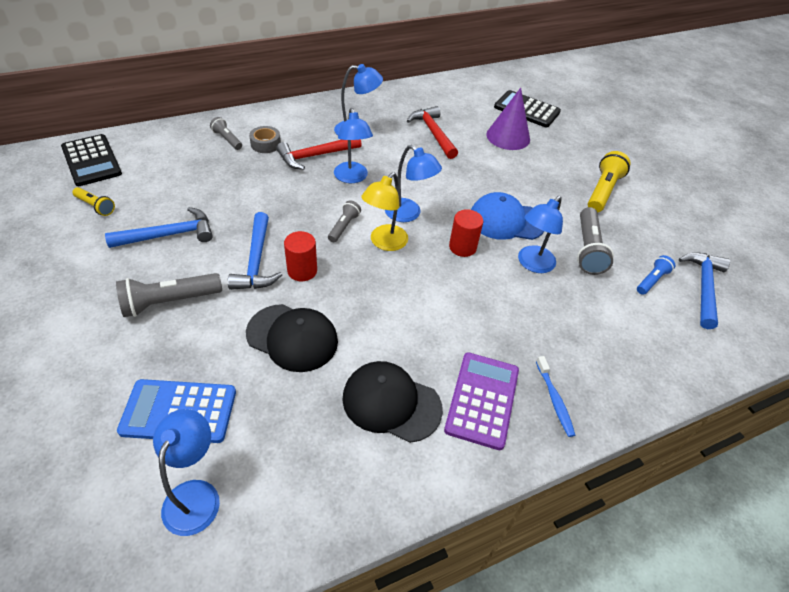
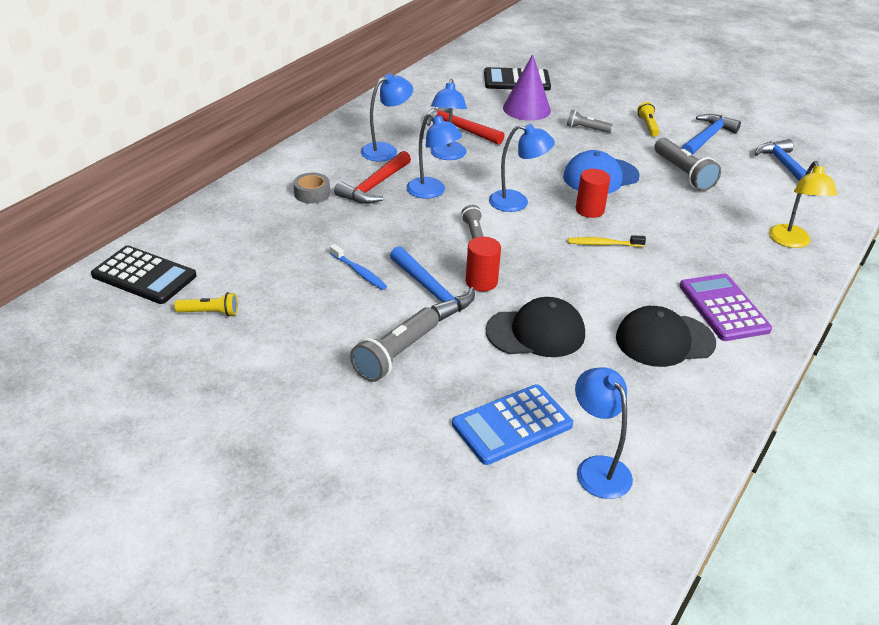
camera: 30 degrees left, 10 degrees down
(169, 235) = (321, 305): blue hammer -> blue hammer (707, 138)
(227, 139) = (266, 203): grey flashlight -> grey flashlight (586, 129)
(384, 243) = (523, 232): yellow lamp -> yellow lamp (791, 242)
(439, 283) = (603, 244): none -> yellow toothbrush
(532, 264) = (655, 201): blue lamp -> blue lamp (447, 155)
(554, 400) = (770, 285): blue toothbrush -> blue toothbrush (359, 272)
(603, 191) = (648, 126): yellow flashlight -> yellow flashlight, size x0.58
(651, 280) = (749, 178): blue flashlight -> none

